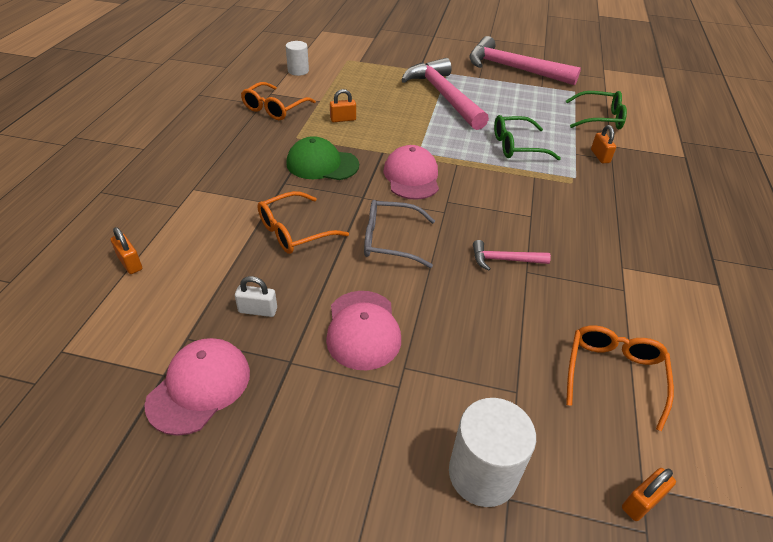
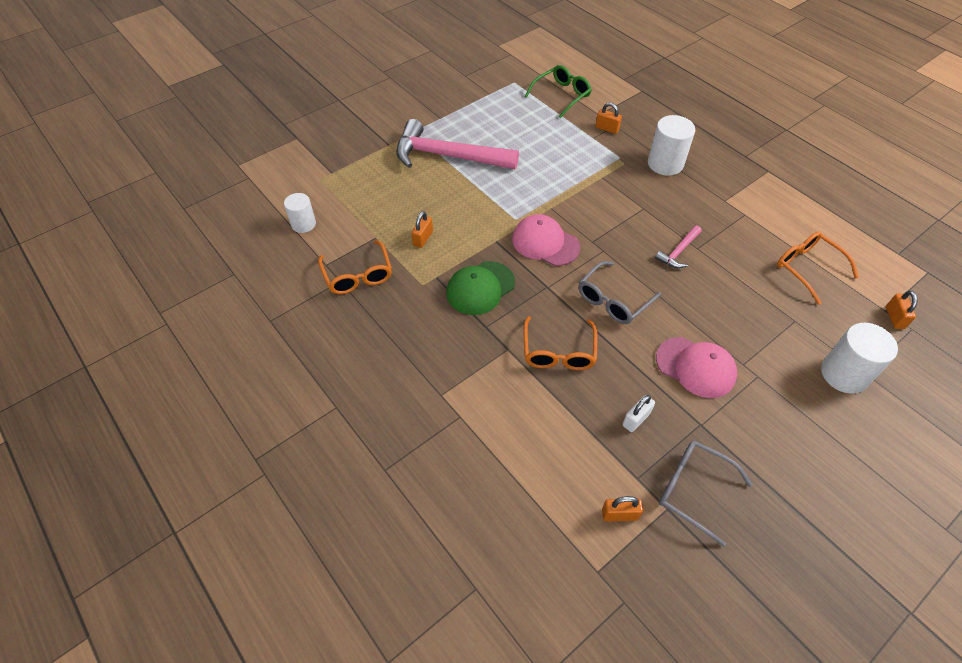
camera: 50 degrees left, 10 degrees up
(130, 263) = (517, 483): orange padlock -> orange padlock (619, 514)
(199, 387) = (693, 490): pink cap -> grey glasses
(513, 68) = (447, 91): pink hammer -> none
(517, 146) = (557, 161): green glasses -> none
(610, 207) = (665, 164): none -> white cylinder

